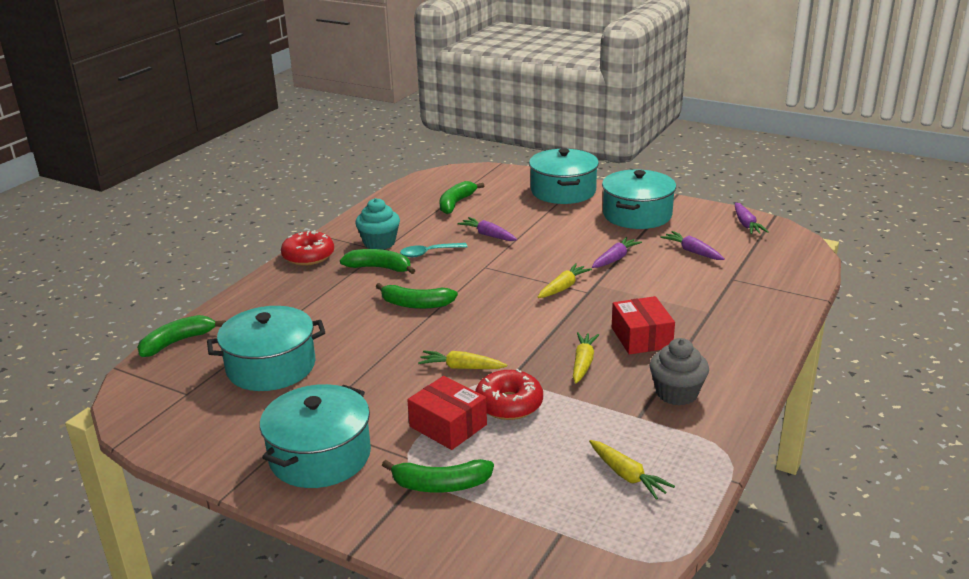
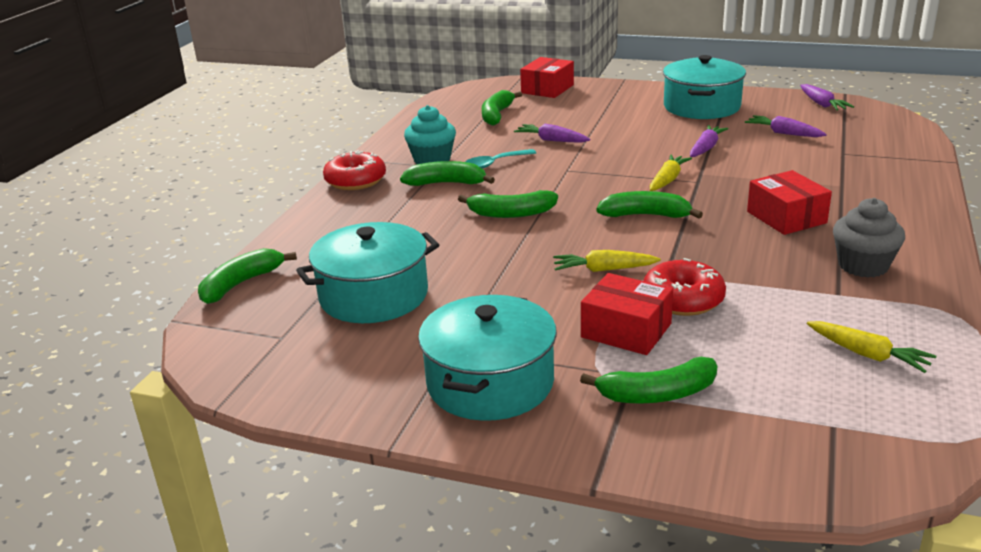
camera: 10 degrees left, 0 degrees up
(513, 180) = (547, 89): none -> red box
(525, 320) = (646, 215): none -> green banana
(563, 191) = (608, 93): turquoise pot -> none
(583, 363) = (739, 249): yellow carrot -> none

